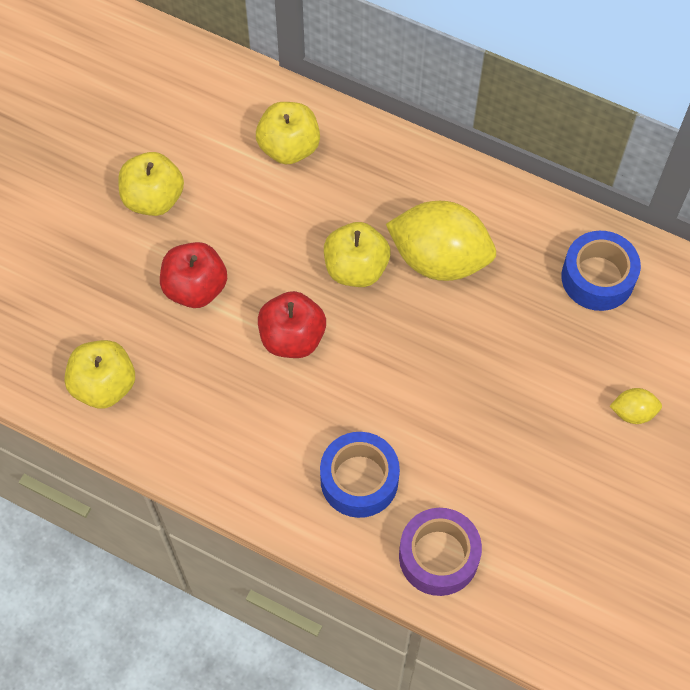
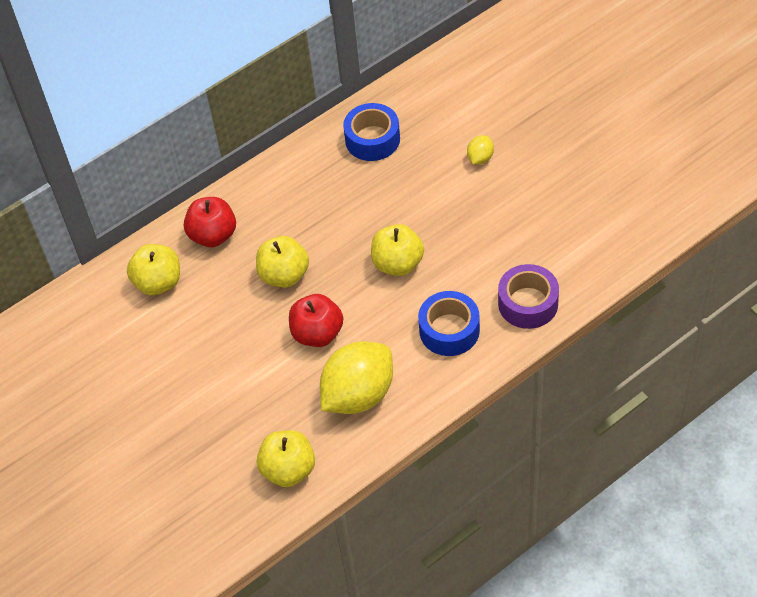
camera: 60 degrees left, 10 degrees down
(153, 198) = (147, 386): yellow apple -> yellow apple (397, 264)
(195, 288) = (241, 382): red apple -> red apple (213, 235)
(439, 259) = (306, 223): yellow lemon -> yellow lemon (358, 395)

